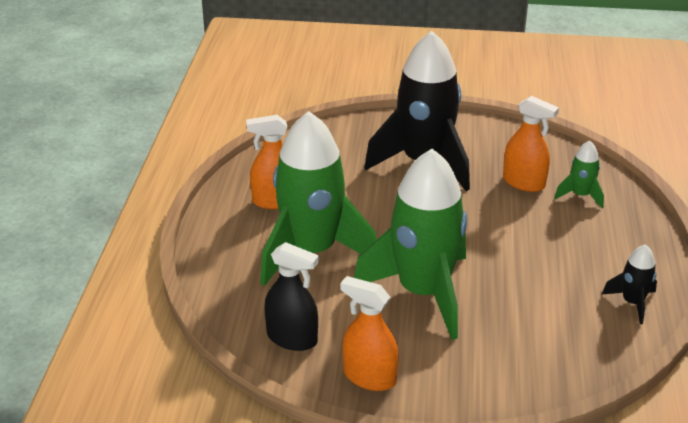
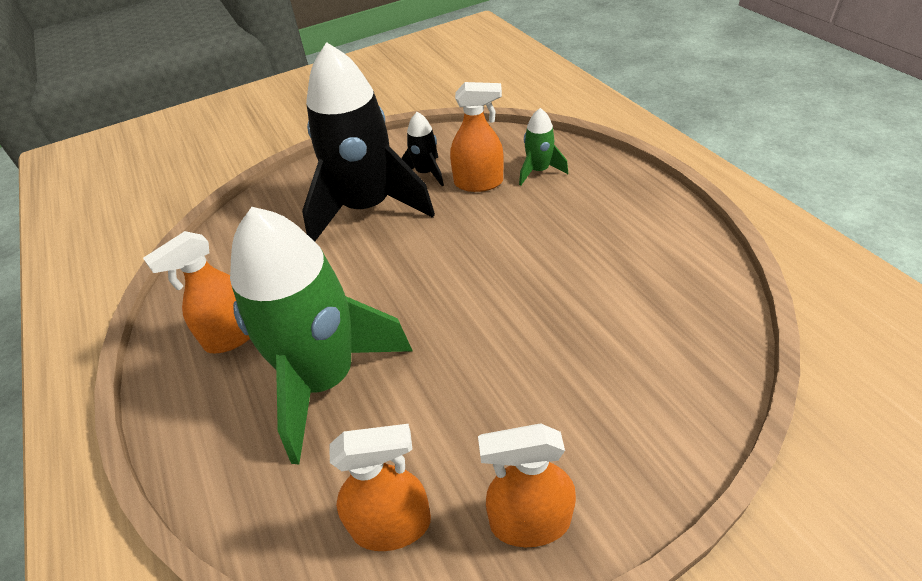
camera: 30 degrees left, 10 degrees up
(292, 338) = (391, 525): black spray bottle -> orange spray bottle
(423, 292) = (490, 360): green rocket -> none
(632, 303) = (687, 254): black rocket -> black rocket (425, 173)

